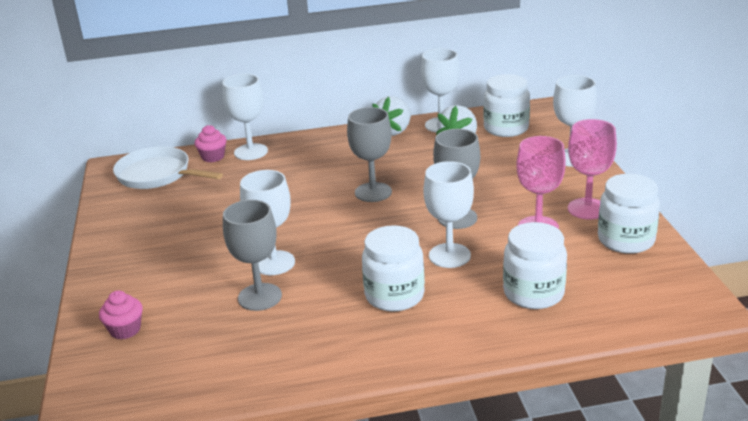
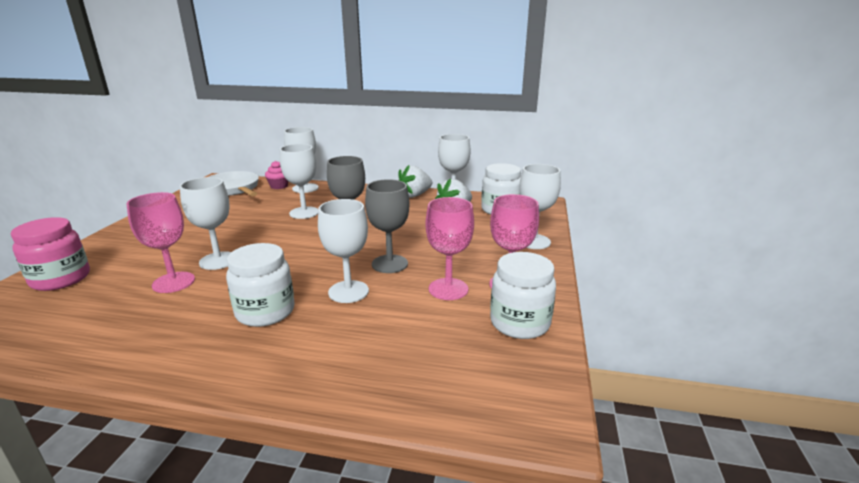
camera: 20 degrees right, 5 degrees down
(125, 330) = (61, 279): pink cupcake -> pink jar
(260, 297) = (173, 282): grey goblet -> pink goblet
(293, 184) = (304, 213): none -> white goblet
(533, 293) = (381, 347): white jar -> none

